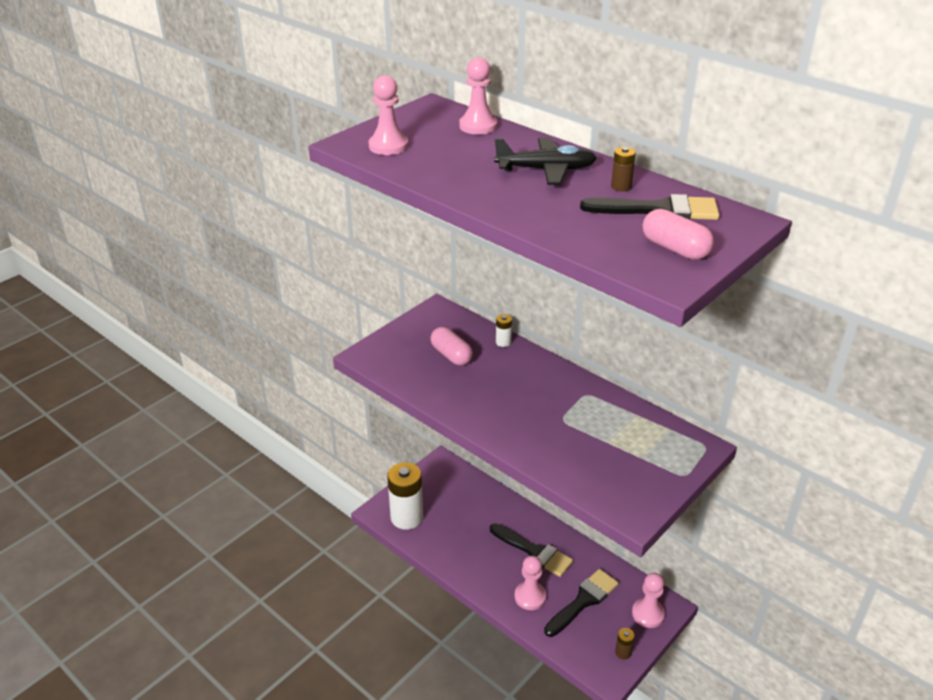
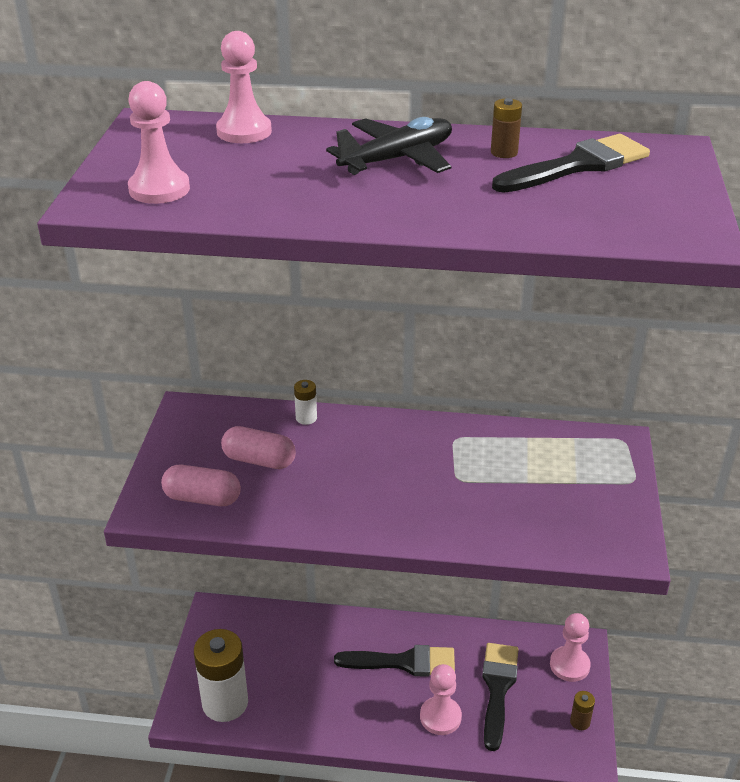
camera: 35 degrees left, 0 degrees up
(675, 249) = (652, 201): pink capsule -> pink capsule (202, 498)

